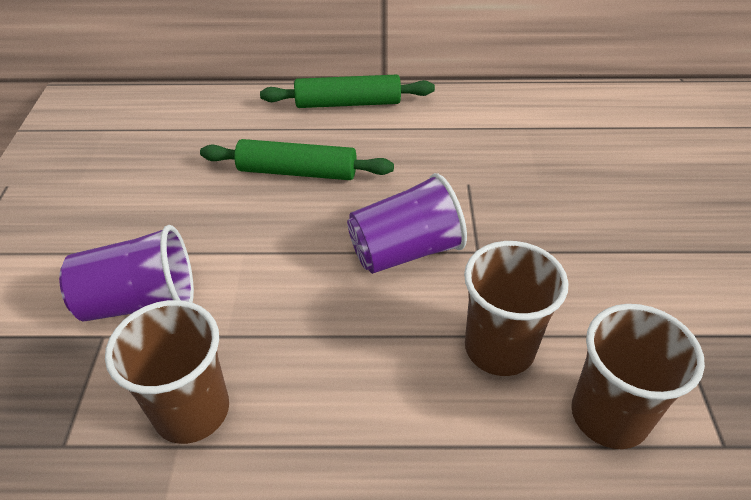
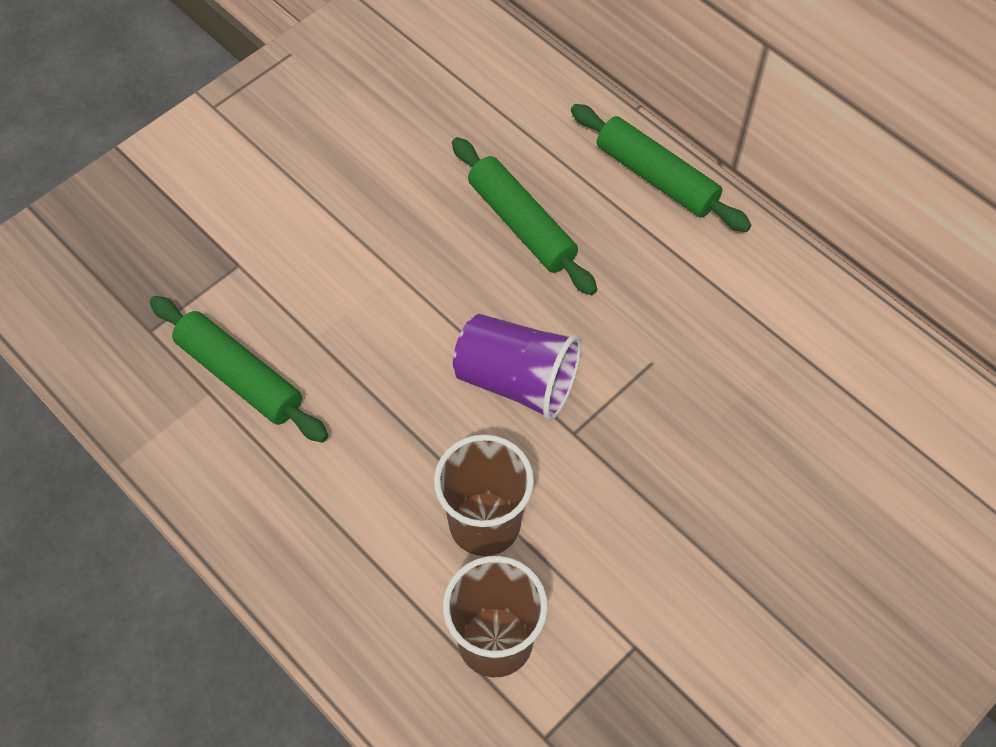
camera: 45 degrees right, 15 degrees up
(141, 301) = (286, 256): purple cup -> none
(192, 410) = (240, 376): brown cup -> green rolling pin

